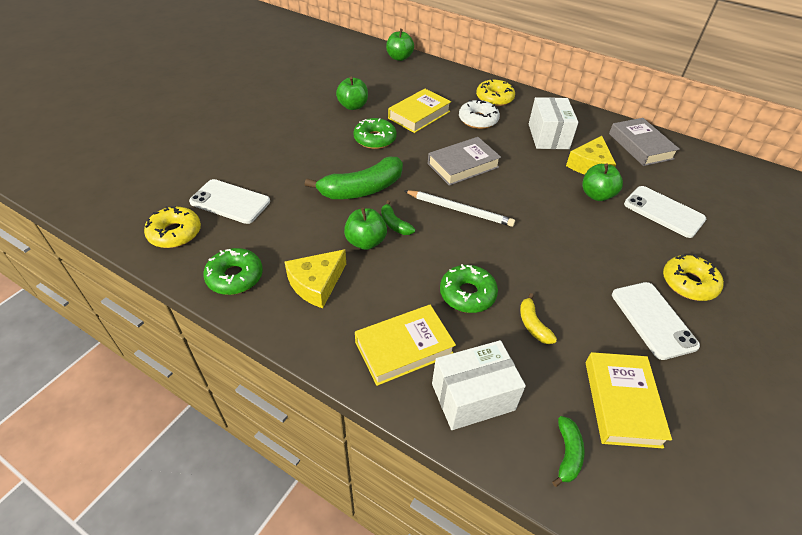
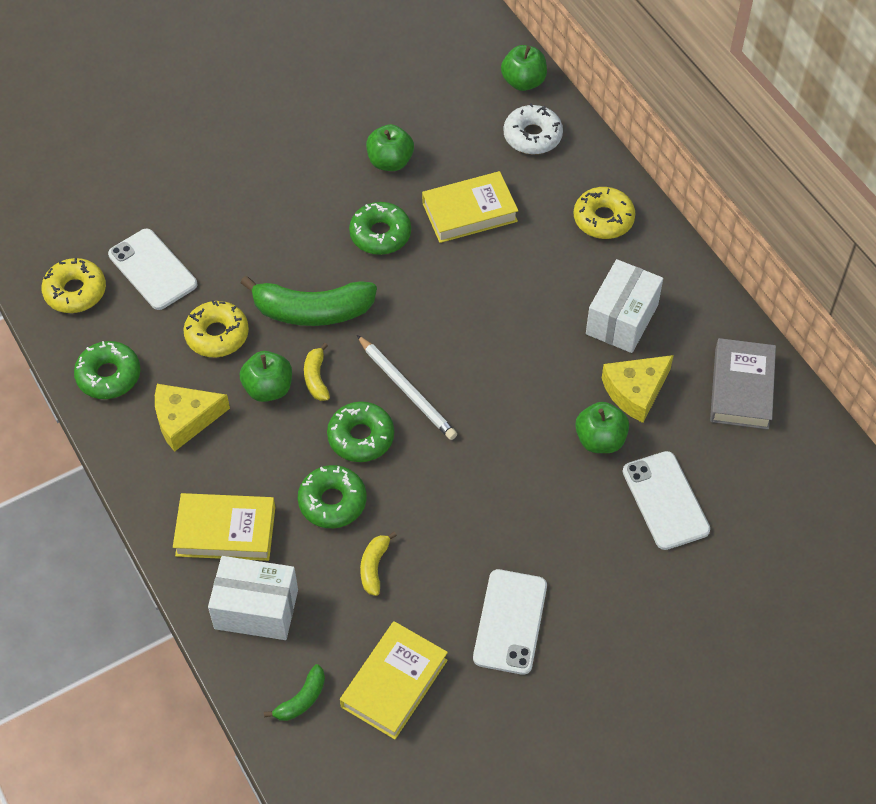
camera: 30 degrees right, 10 degrees up
(394, 224) = (316, 378): green banana -> yellow banana
(453, 247) = (361, 437): none -> green donut
(463, 165) = (463, 323): grey book -> none
(478, 120) = (545, 252): white donut -> white donut (532, 136)
(688, 283) = (596, 602): yellow donut -> yellow donut (217, 335)

